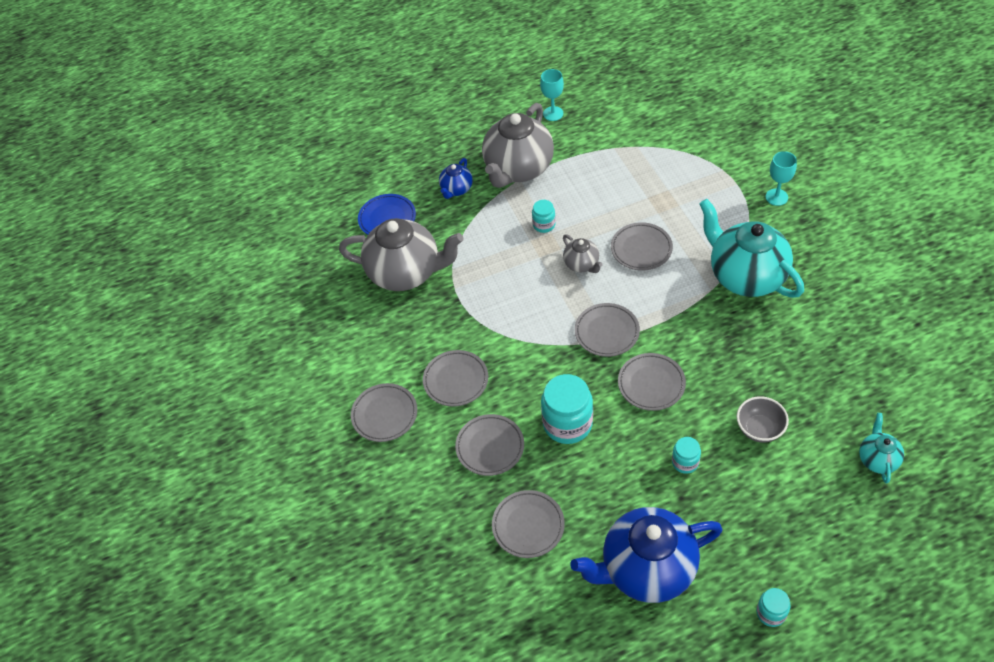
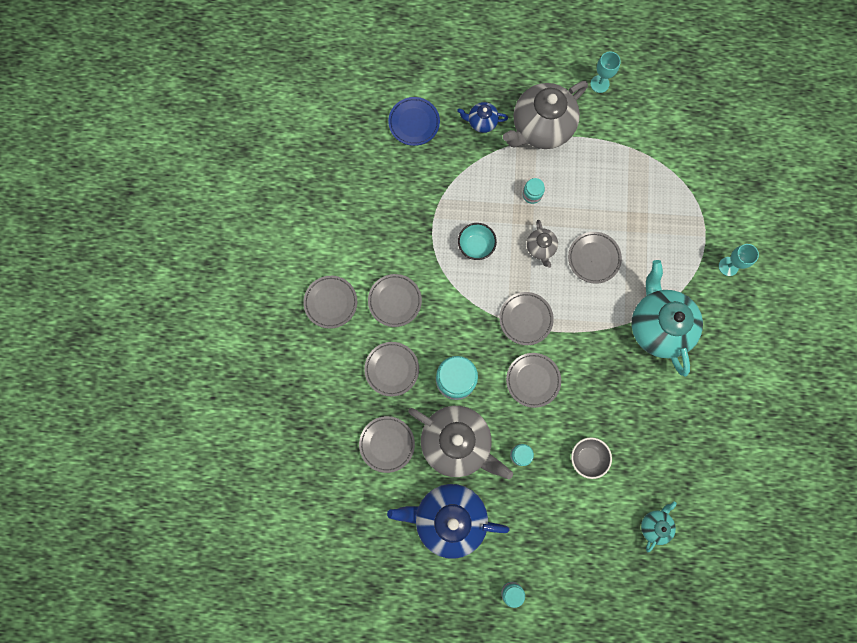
camera: 20 degrees right, 25 degrees up
(406, 273) = (404, 183): grey teapot -> grey teapot (457, 442)
(456, 189) = (481, 122): blue teapot -> blue teapot turned 45 degrees clockwise
(513, 292) = (476, 246): none -> turquoise bowl

